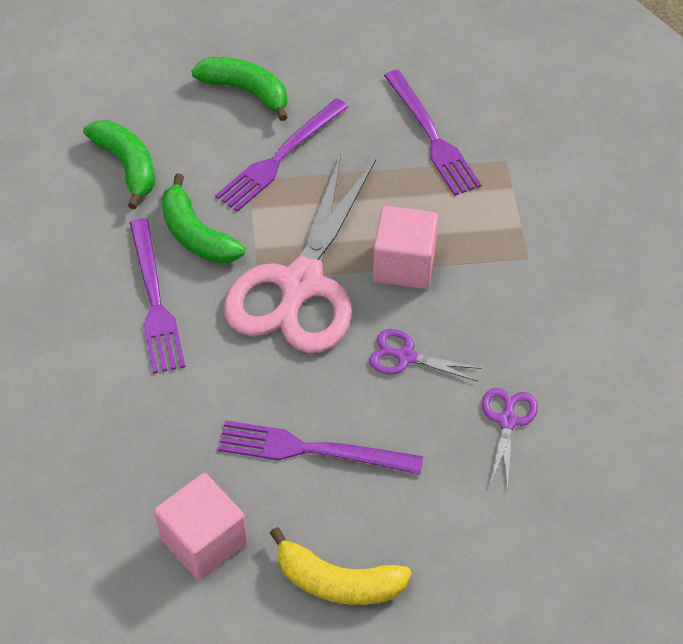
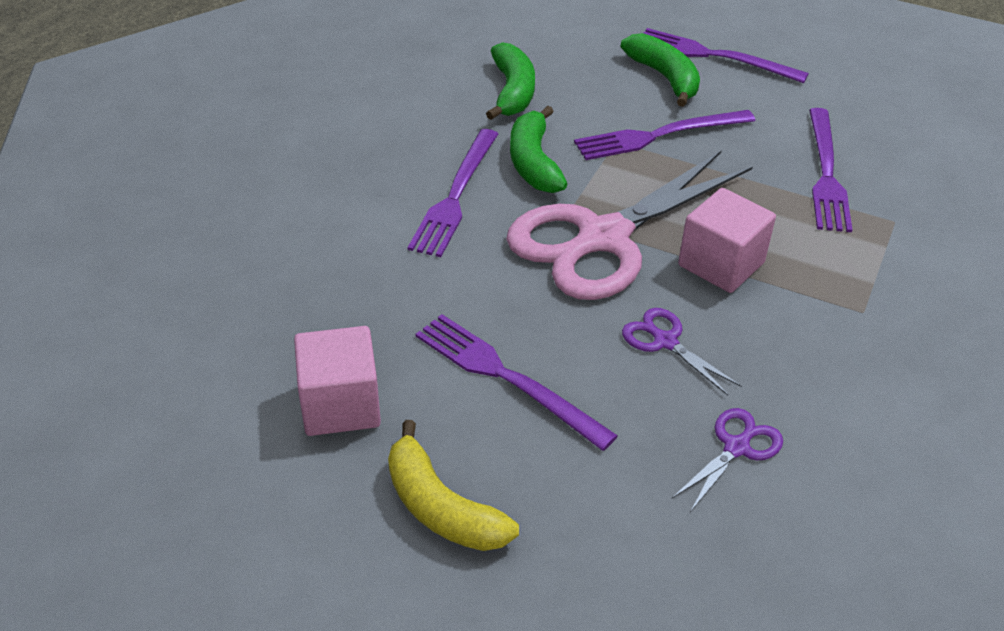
camera: 30 degrees right, 10 degrees down
(273, 48) = (714, 56): none -> purple fork

